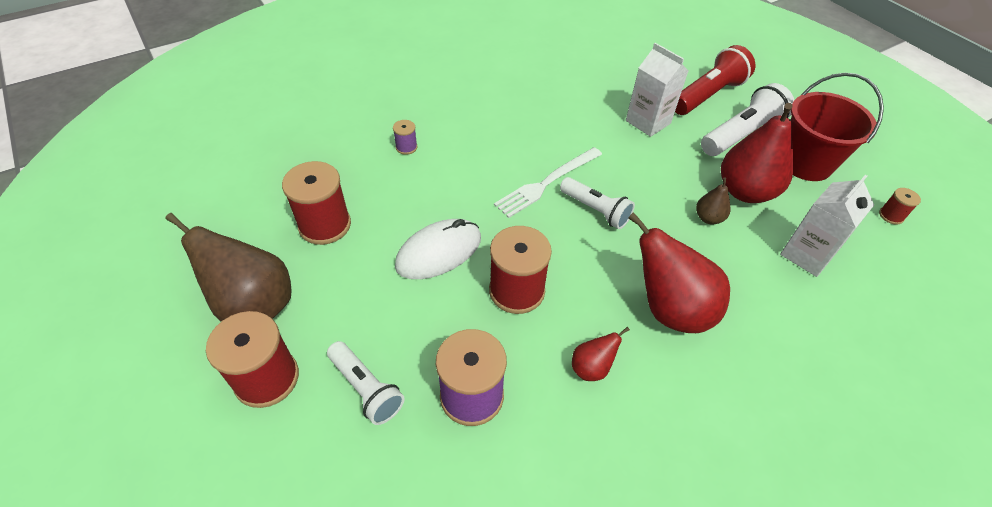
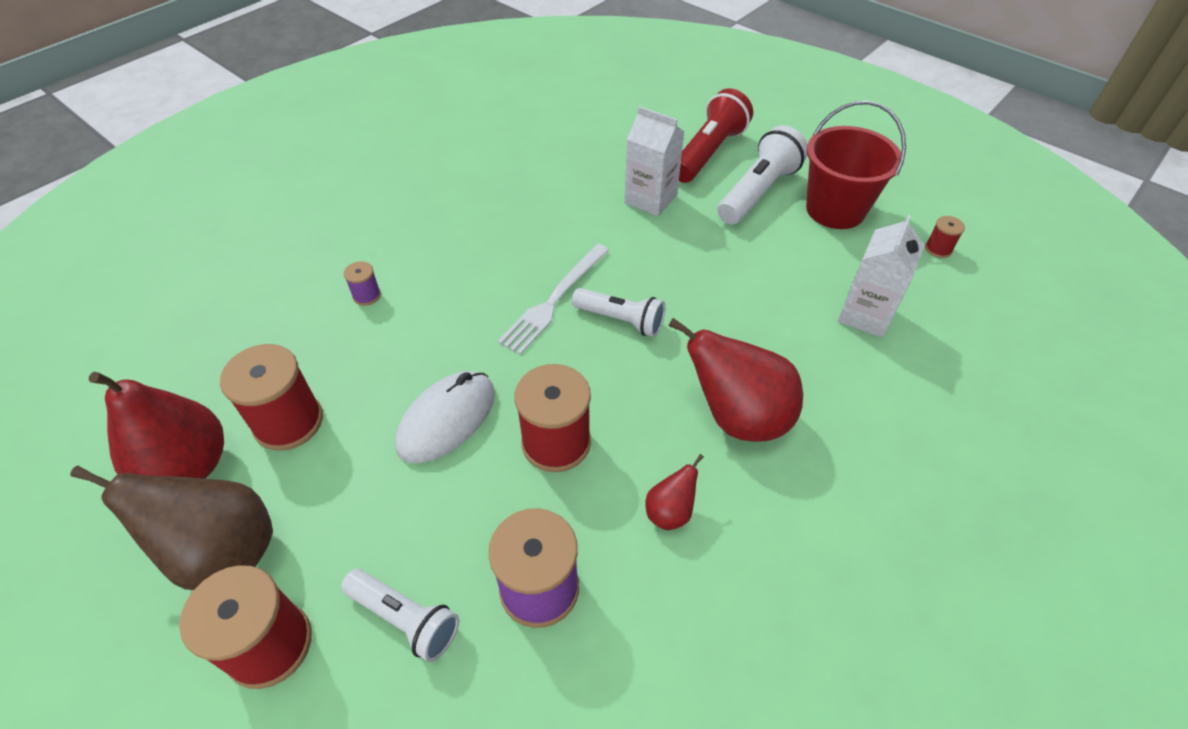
camera: 15 degrees left, 0 degrees up
(708, 218) = (750, 298): brown pear -> none
(745, 191) = (780, 257): red pear -> red pear (188, 467)

